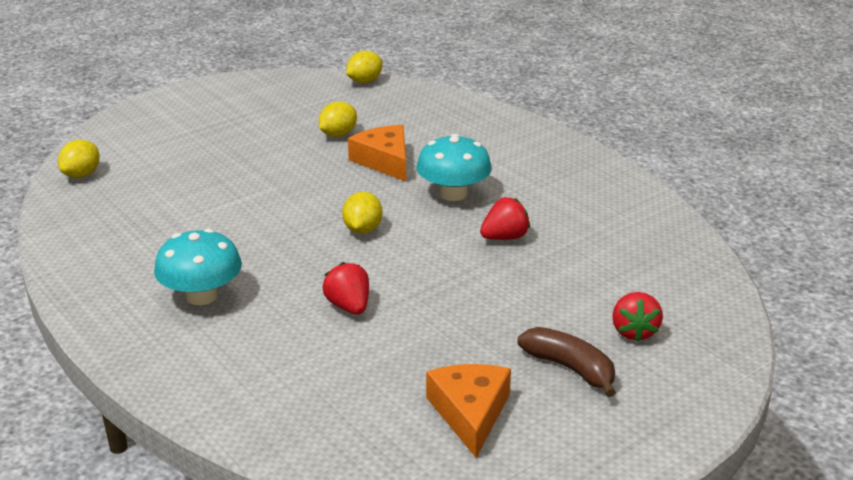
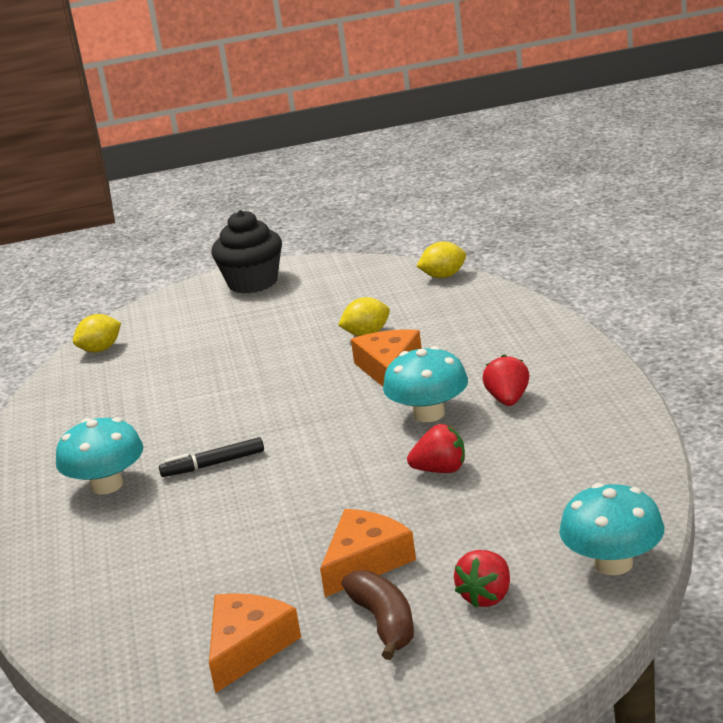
camera: 30 degrees right, 5 degrees down
(188, 101) = (253, 282): none -> black cupcake
(293, 262) = (213, 464): none -> black marker
(349, 306) = (226, 518): red strawberry -> red strawberry (508, 400)
(362, 229) = (305, 440): yellow lemon -> none
(508, 322) = (365, 562): none -> orange cheese
(707, 289) = (613, 563): none -> turquoise mushroom

